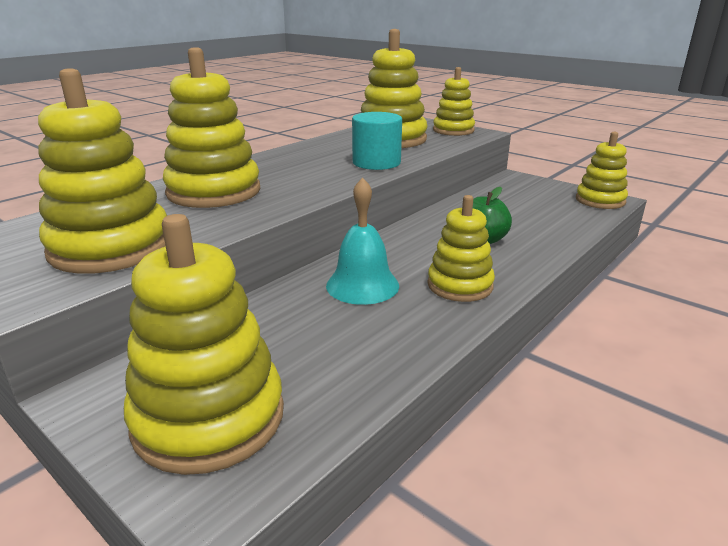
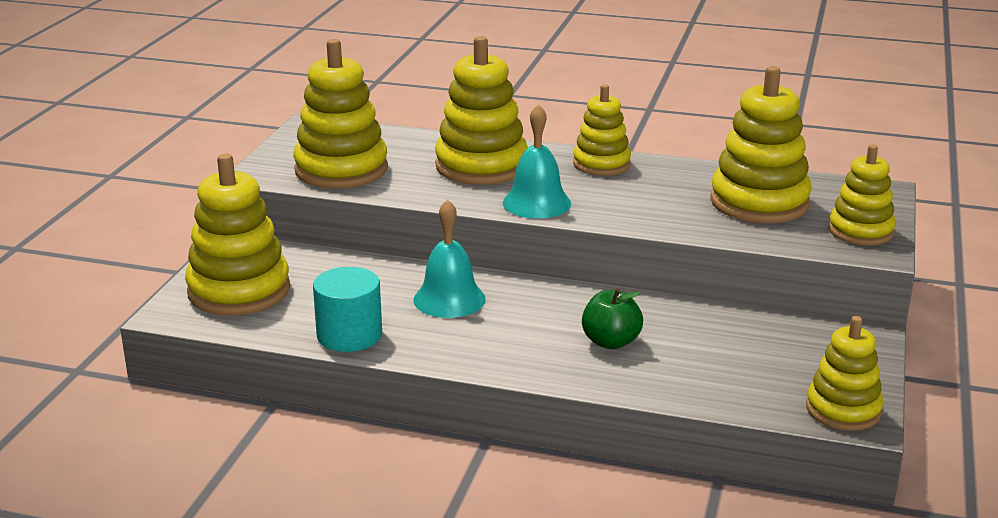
camera: 65 degrees right, 0 degrees up
(314, 187) = (536, 203): none -> turquoise bell
(376, 163) = (651, 214): turquoise cylinder -> turquoise cylinder (349, 335)
(460, 285) = (489, 345): yellow stacking toy -> yellow stacking toy (601, 164)

